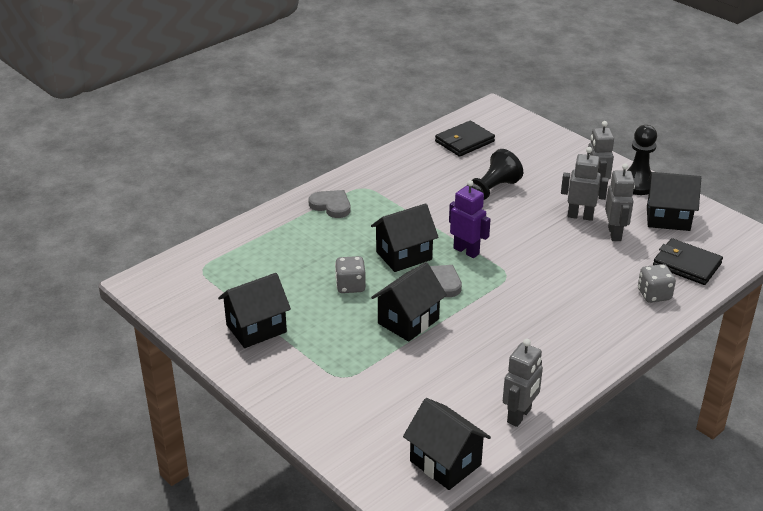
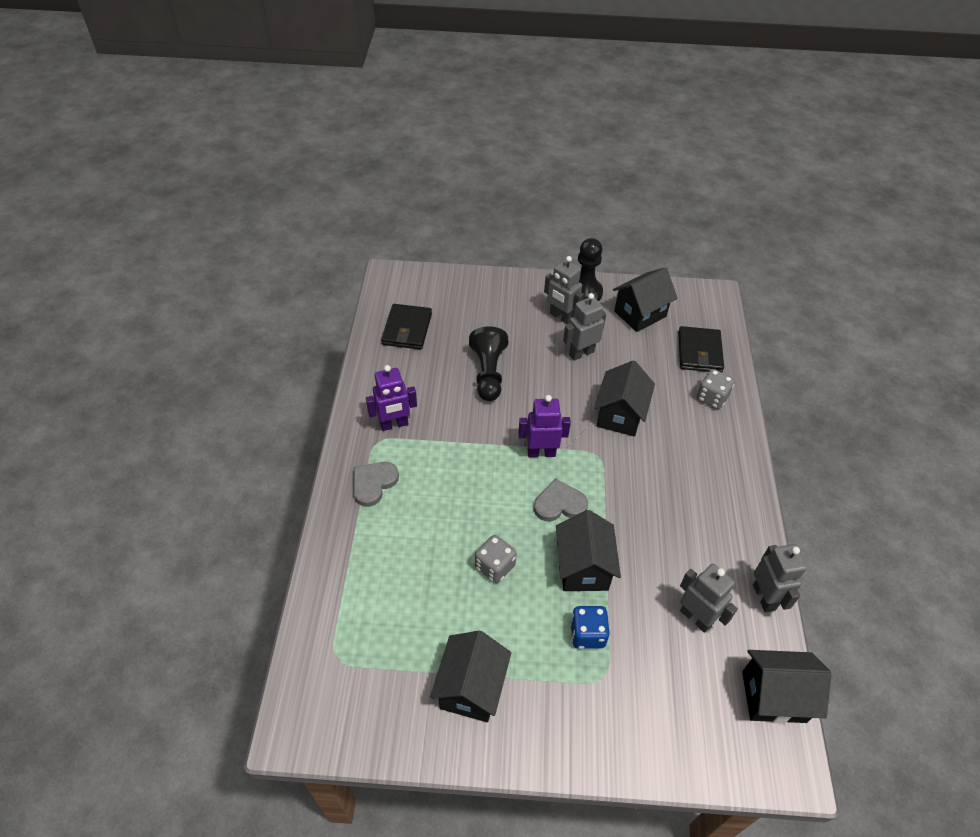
camera: 45 degrees left, 15 degrees up
(331, 206) = (373, 484): grey heart -> grey heart turned 45 degrees counterclockwise
(363, 352) = (587, 634): none -> blue dice
(385, 185) = (394, 424): none -> purple robot
(404, 256) = (499, 496): black house -> black house (620, 415)
(615, 234) = (623, 354): grey robot -> grey robot (696, 617)
(687, 265) = (699, 352): black wallet -> black wallet turned 75 degrees counterclockwise

